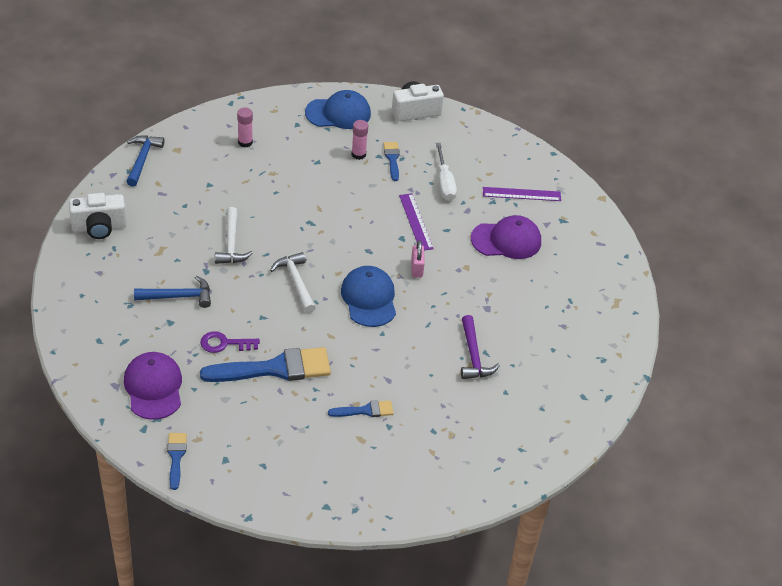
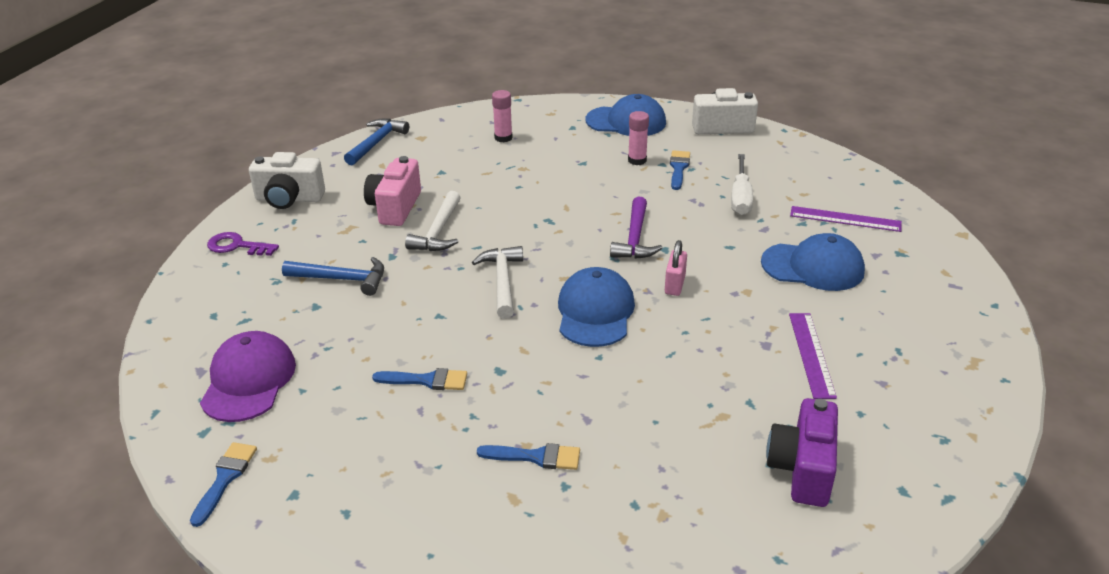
camera: 20 degrees right, 10 degrees down
(188, 225) = (395, 207): none -> pink camera
(225, 343) = (373, 340): purple key -> purple key (237, 246)
(275, 368) = (427, 380): blue brush -> blue brush, size x0.50
(415, 222) = (689, 233): purple ruler -> purple ruler (811, 354)
(473, 356) = (729, 404): purple hammer -> purple hammer (635, 238)
(506, 240) = (813, 267): purple cap -> blue cap
(525, 392) = (802, 469): none -> purple camera

